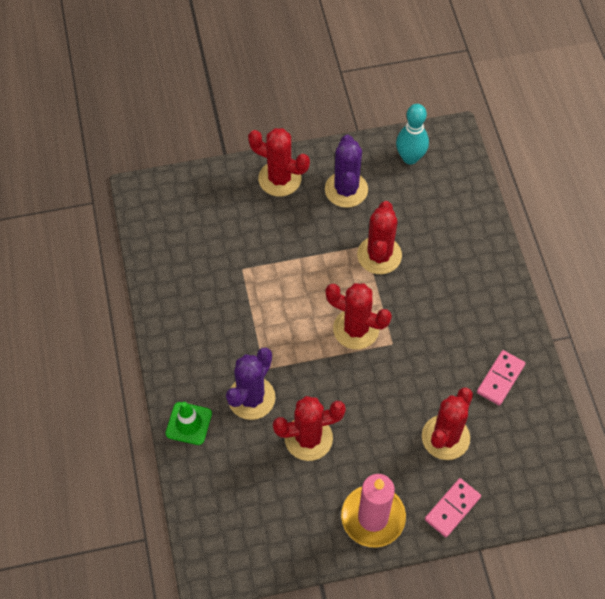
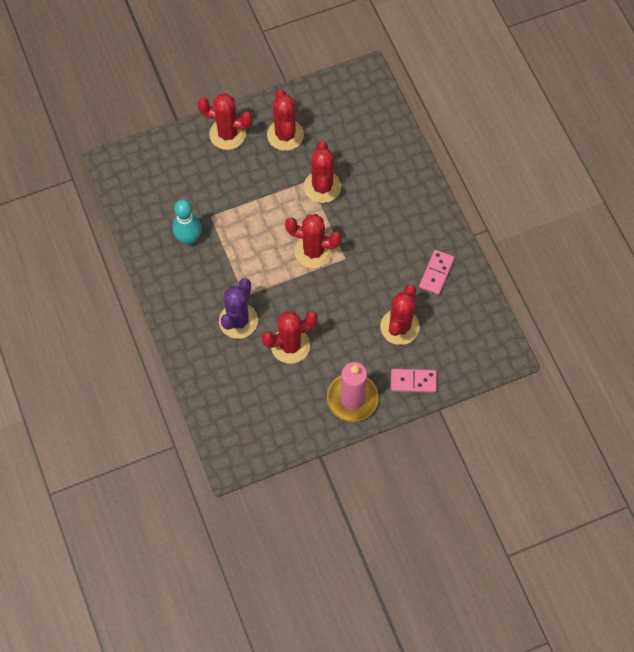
camera: 10 degrees left, 5 degrees up
(188, 423) = (191, 349): green traffic cone -> none
(346, 189) = (285, 135): purple cactus -> red cactus
(410, 158) = (334, 99): turquoise bowling pin -> turquoise bowling pin (189, 238)
(452, 508) = (413, 381): pink domino -> pink domino turned 60 degrees clockwise

